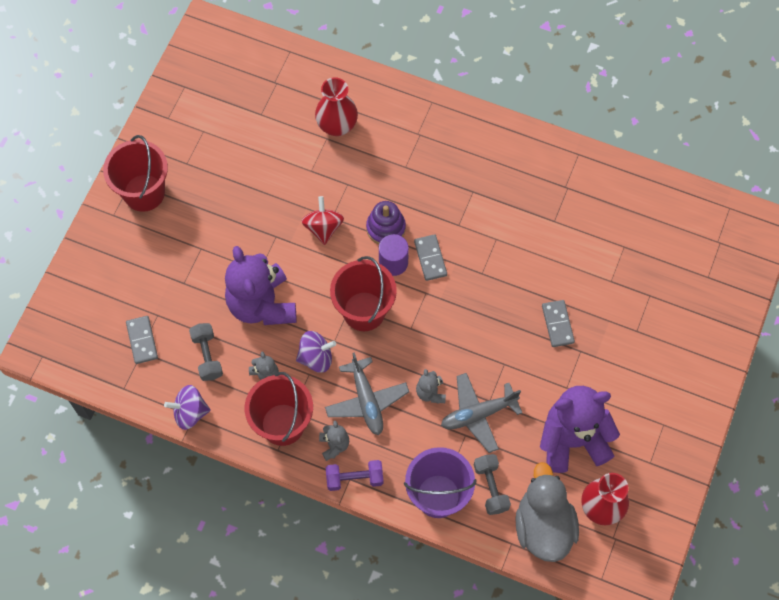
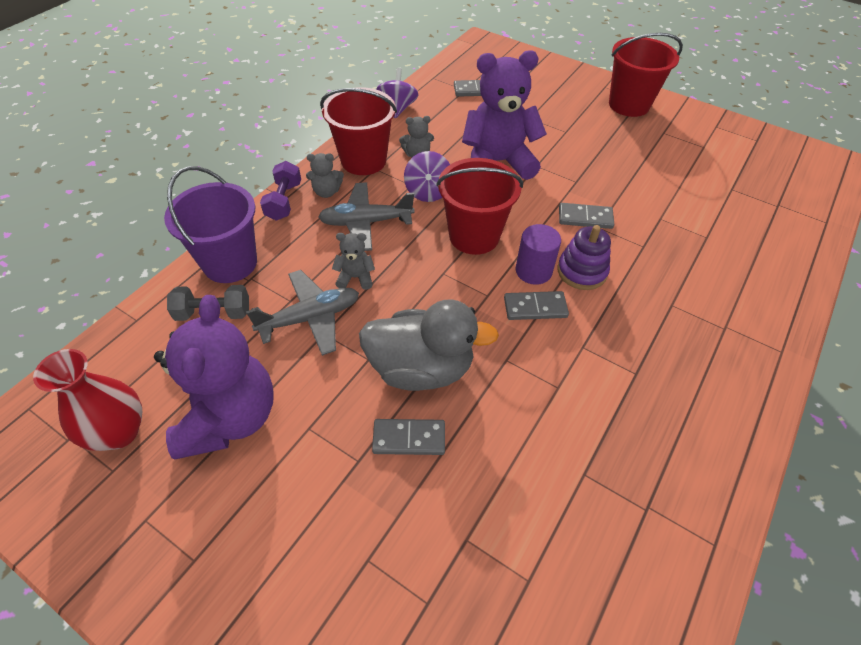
camera: 100 degrees right, 15 degrees down
(207, 356) = (450, 123): grey dumbbell -> none
(323, 227) = (585, 218): red spinning top -> grey domino
(337, 126) = (726, 248): red vase -> none
(478, 414) = (310, 318): grey plane -> grey plane turned 75 degrees clockwise
(543, 526) = (136, 357): grey duck -> grey duck (421, 368)

